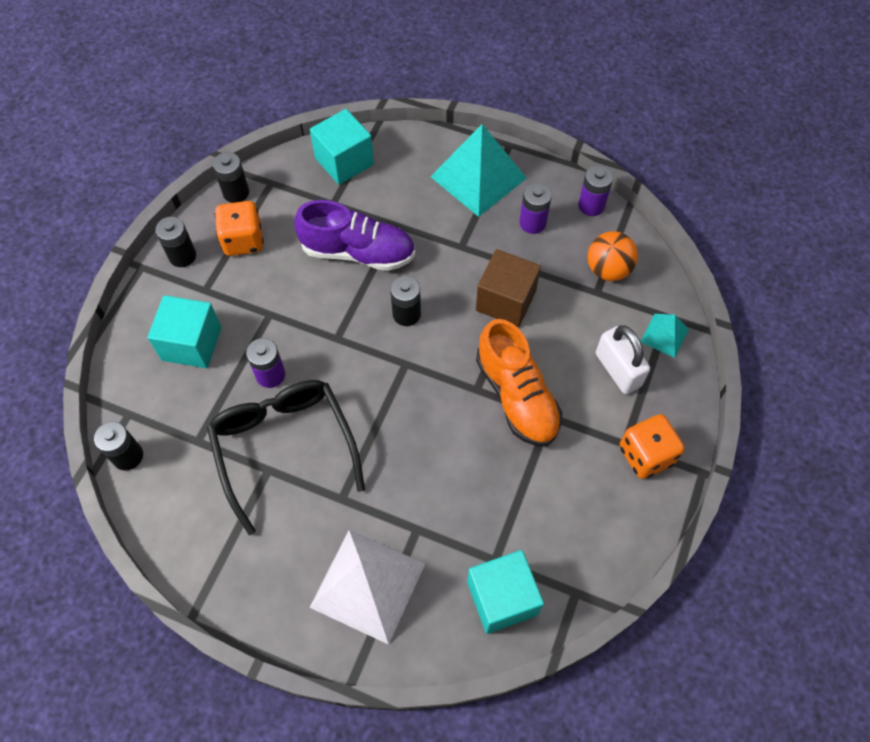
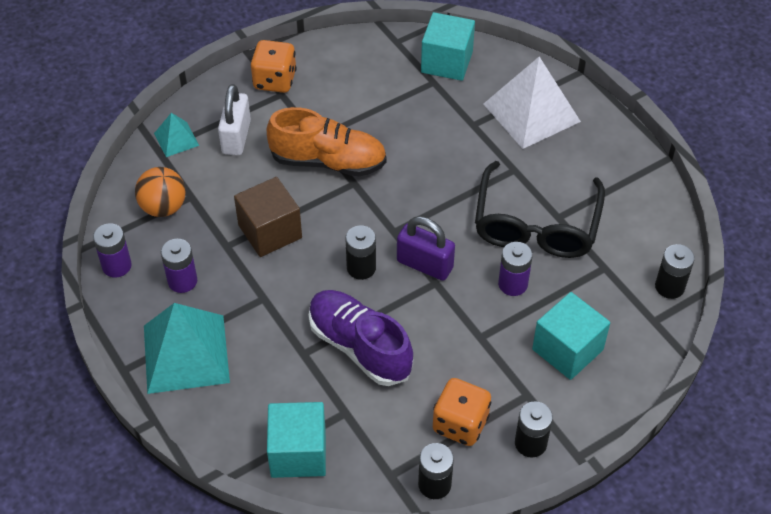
camera: 145 degrees left, 10 degrees down
(357, 348) = (424, 264): none -> purple padlock
(517, 396) = (328, 161): orange shoe -> orange shoe turned 90 degrees clockwise

